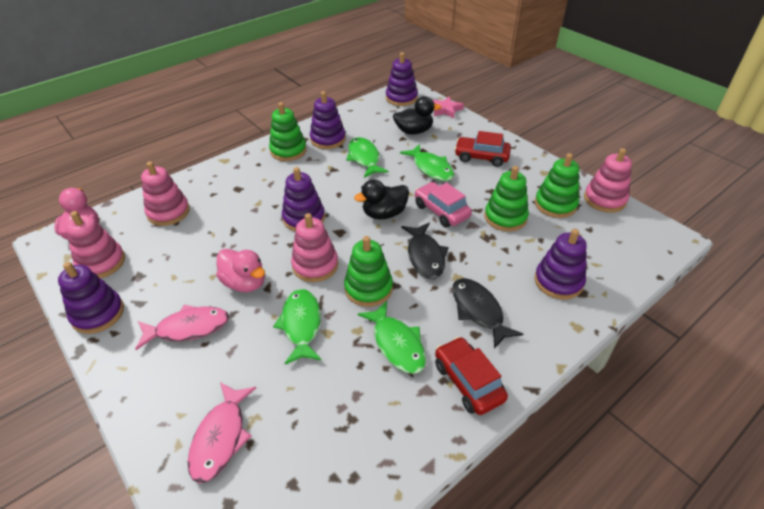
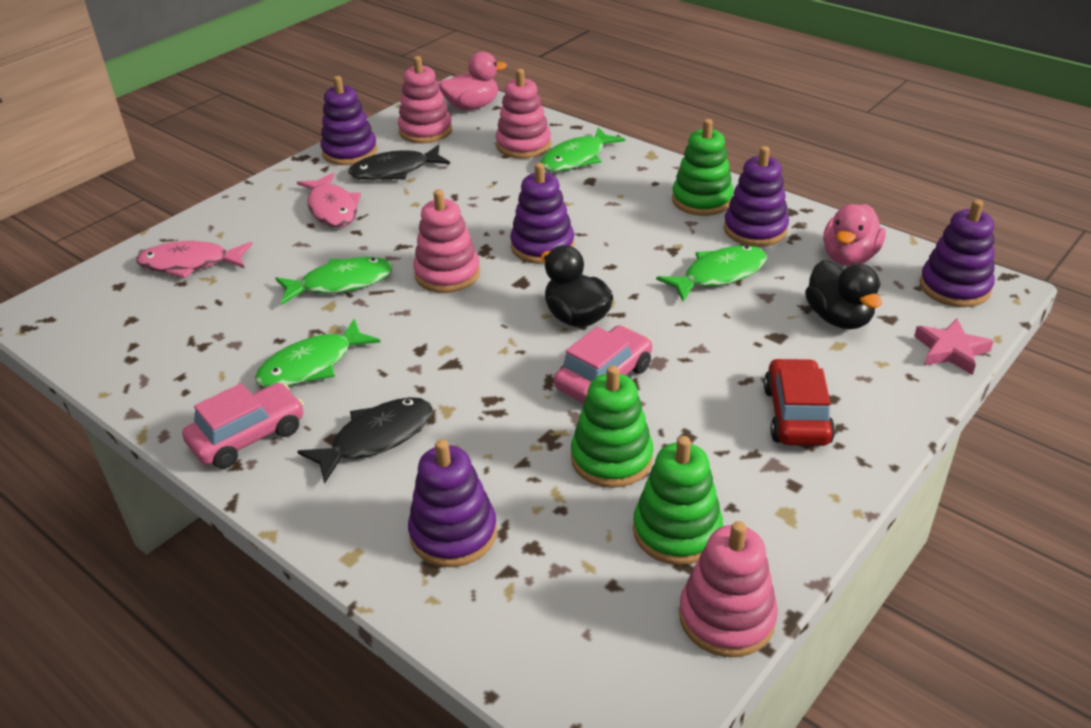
camera: 80 degrees right, 5 degrees down
(245, 283) = (407, 228): pink duck -> pink duck (849, 257)
(368, 288) = (410, 326): green stacking toy -> none
(425, 256) = (486, 371): black fish -> black fish (394, 171)
(431, 168) = (725, 352): green fish -> green fish (576, 158)
(468, 381) = (248, 436): red car -> pink car

